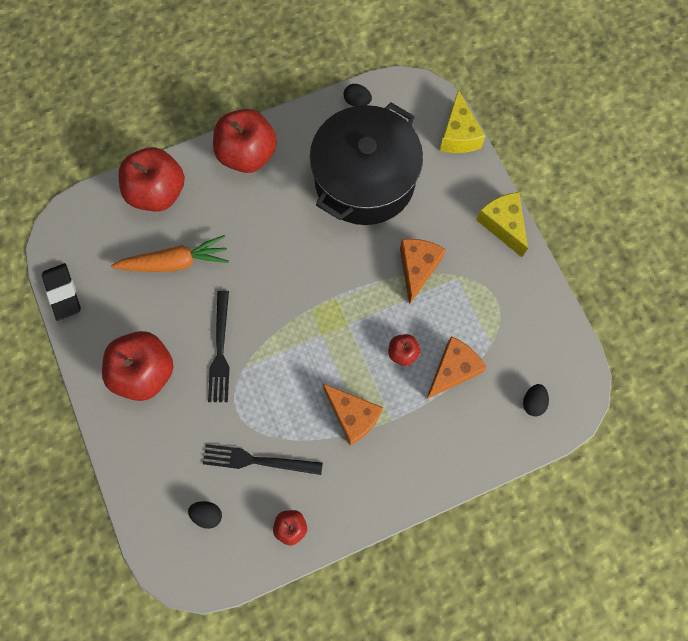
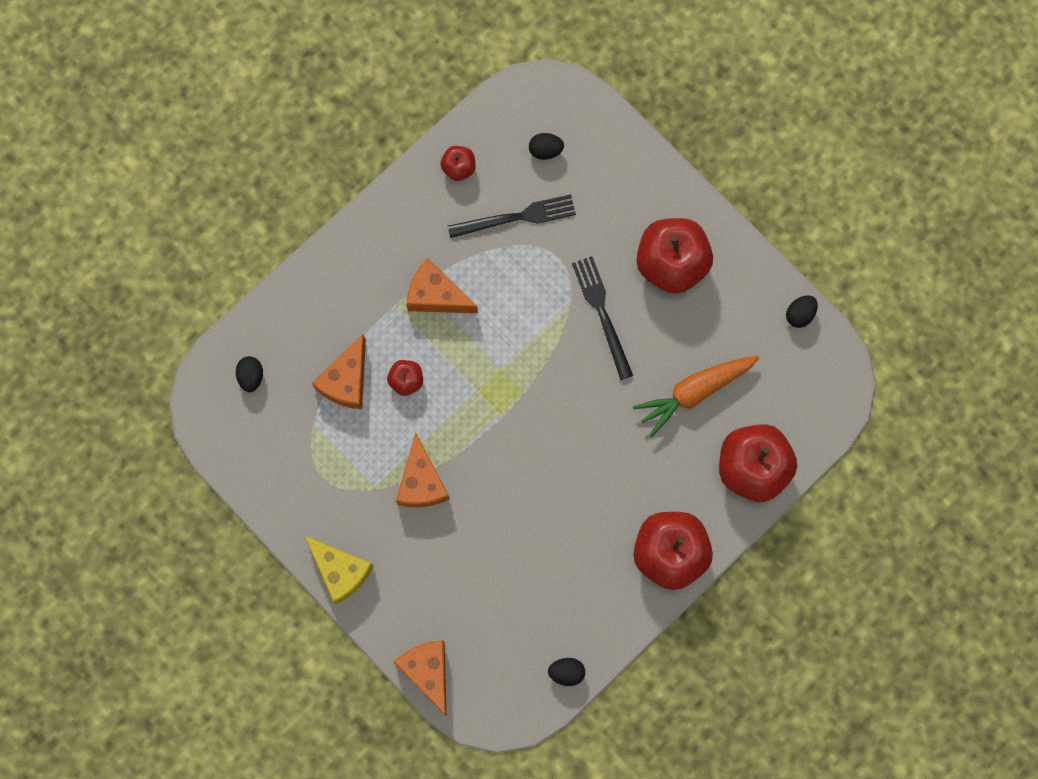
camera: 160 degrees right, 5 degrees up
(63, 293) = (799, 314): black eraser -> black egg
(364, 180) = (519, 569): black pot -> none
(458, 135) = (427, 671): yellow cheese -> orange cheese

